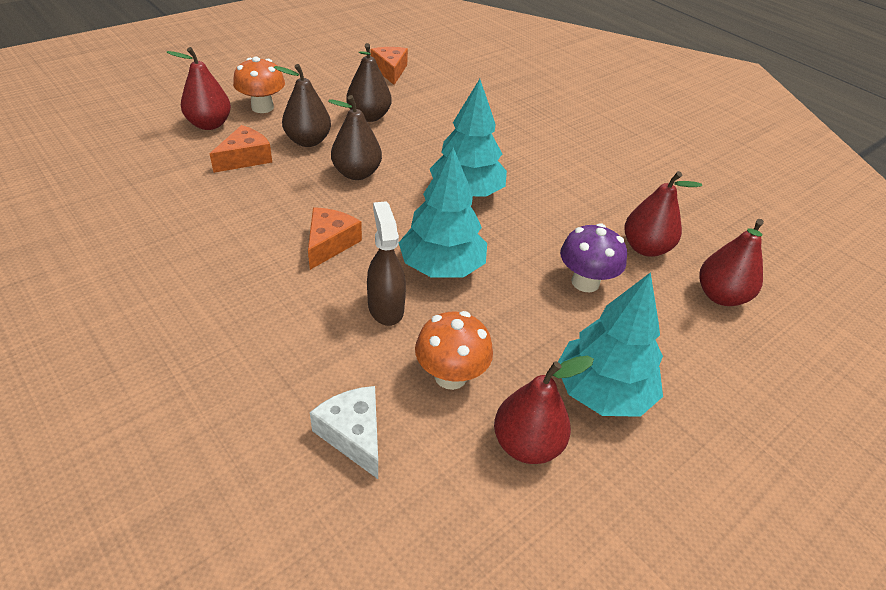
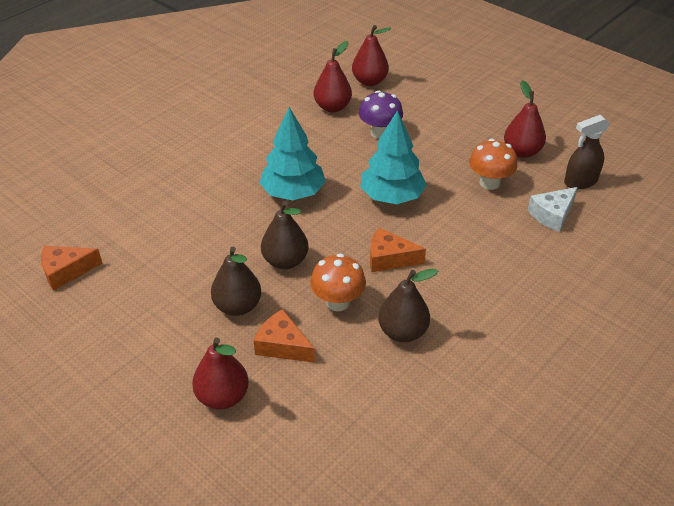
camera: 95 degrees left, 0 degrees up
(262, 107) = (174, 361): orange mushroom -> orange mushroom (338, 302)
(369, 117) = (178, 271): brown pear -> brown pear (403, 332)
(385, 307) = (445, 218): brown spray bottle -> brown spray bottle (580, 182)
(602, 392) = (471, 127): turquoise tree -> none

